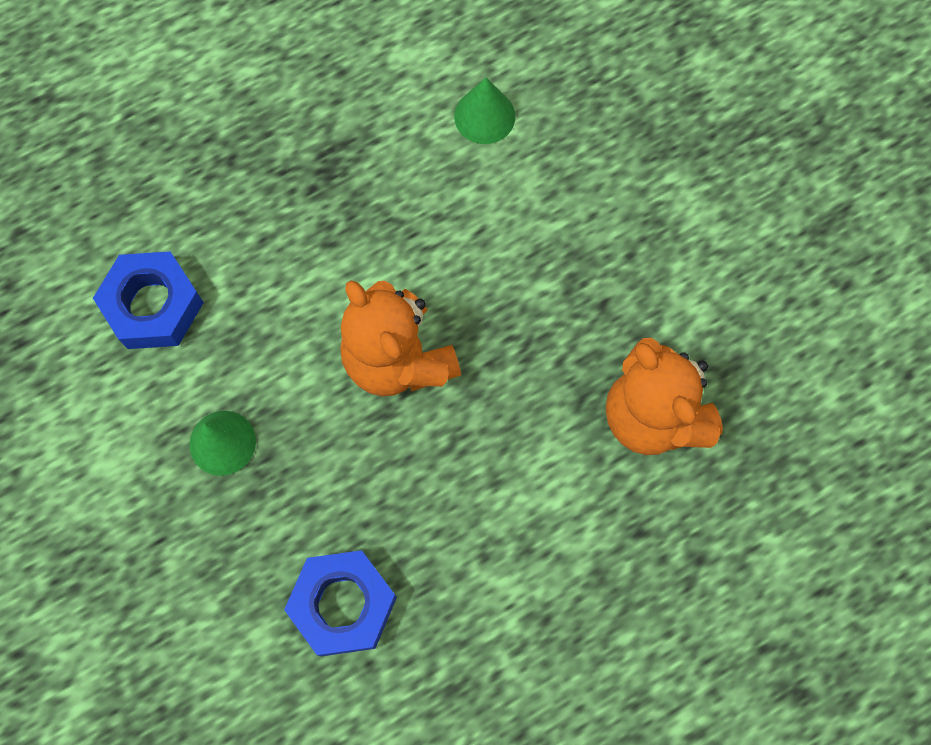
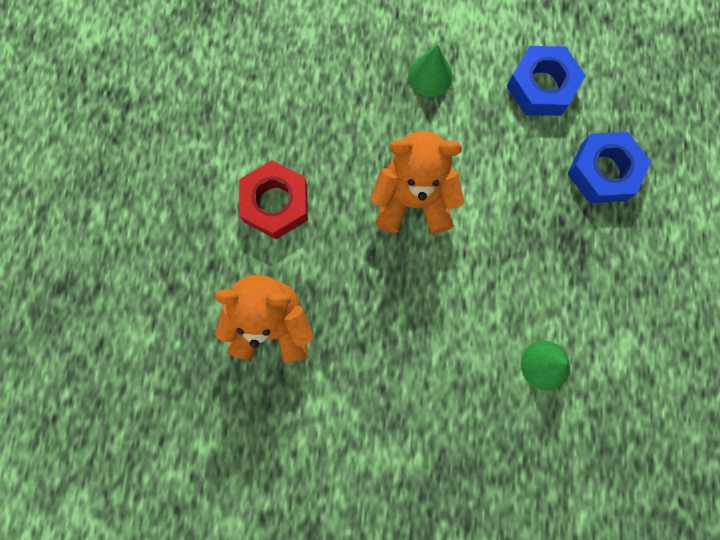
camera: 125 degrees right, 5 degrees up
(343, 605) = (293, 82): blue nut -> blue nut (603, 172)
(513, 512) = (275, 203): none -> red nut

